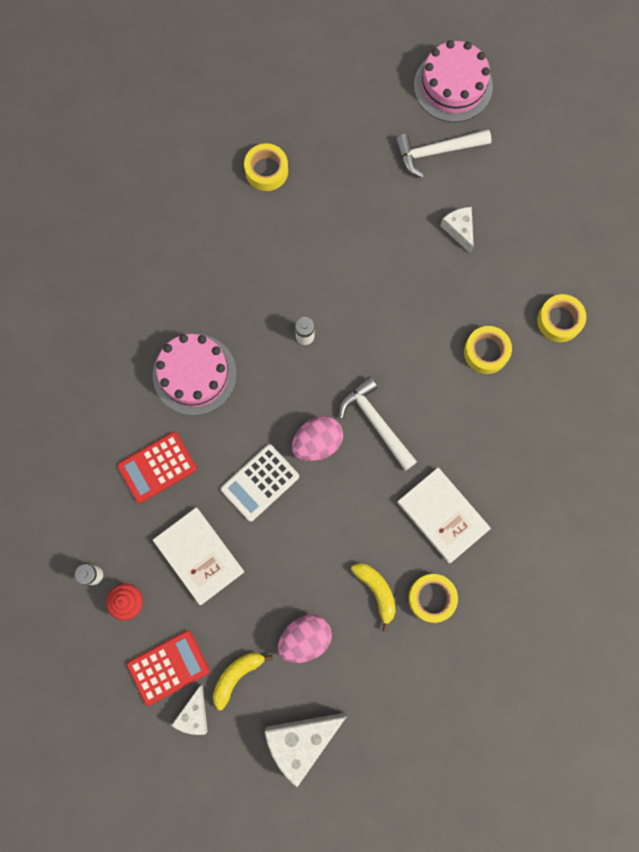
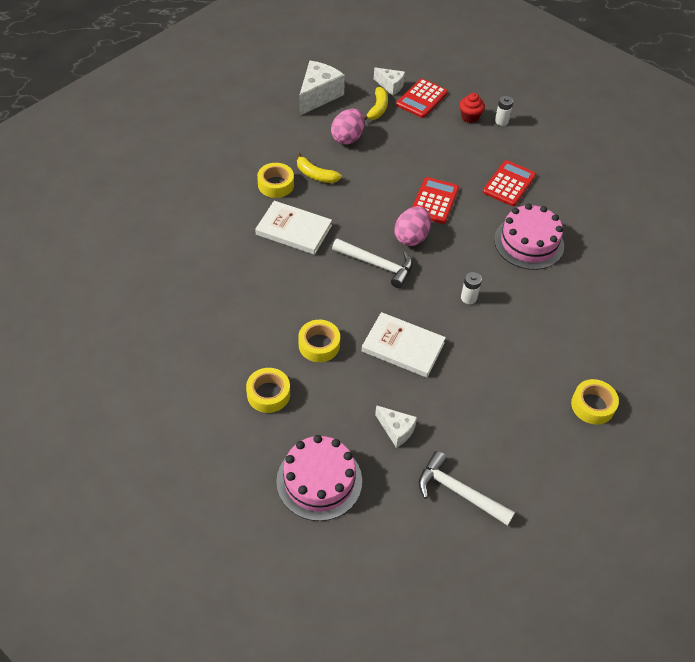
camera: 150 degrees right, 25 degrees down
(194, 714) = (390, 86): white cheese -> white cheese turned 135 degrees clockwise
(199, 556) = (444, 151): white book -> white book (403, 347)
(260, 482) = (434, 201): white calculator -> red calculator
(436, 152) = (459, 492): white hammer -> white hammer turned 105 degrees counterclockwise
(453, 86) = (484, 568): pink cake -> pink cake (319, 481)

